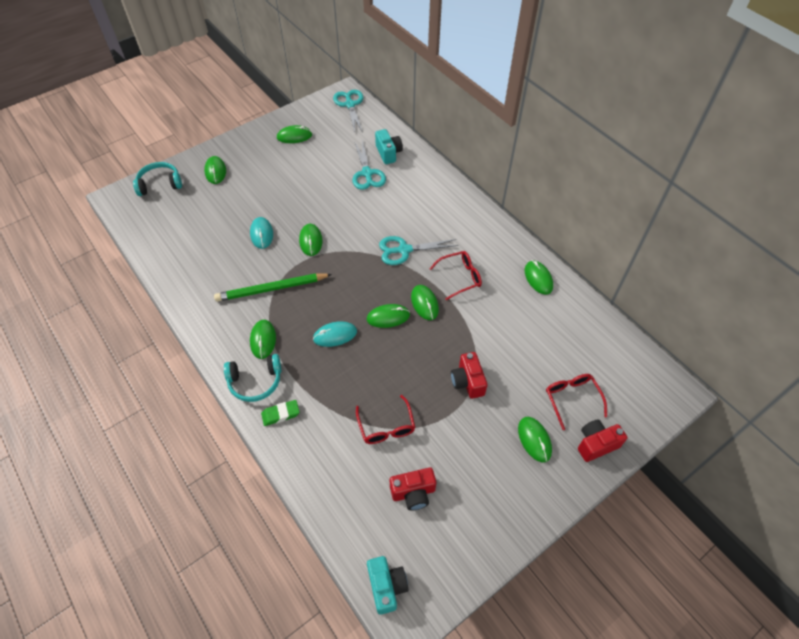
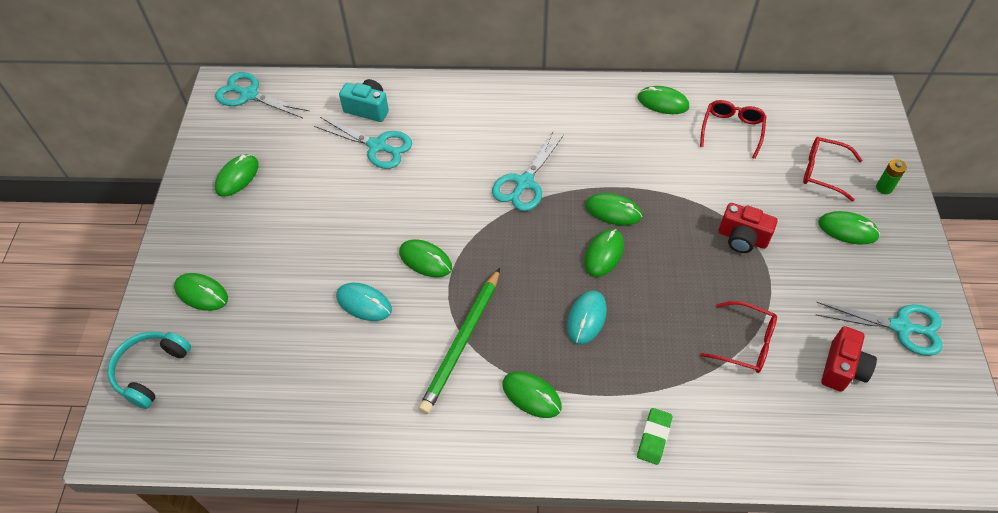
camera: 50 degrees left, 0 degrees up
(255, 381) = (586, 438): turquoise headphones -> none
(386, 586) = (935, 459): turquoise camera -> none
(460, 277) = (606, 160): red glasses -> red glasses (732, 130)
(478, 514) = (901, 327): none -> turquoise scissors
(596, 444) = (884, 188): red camera -> green battery

